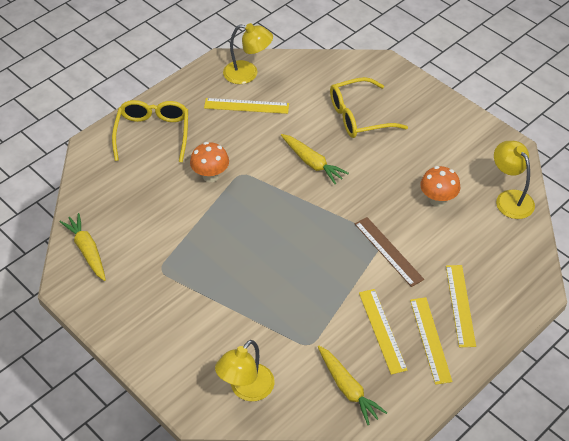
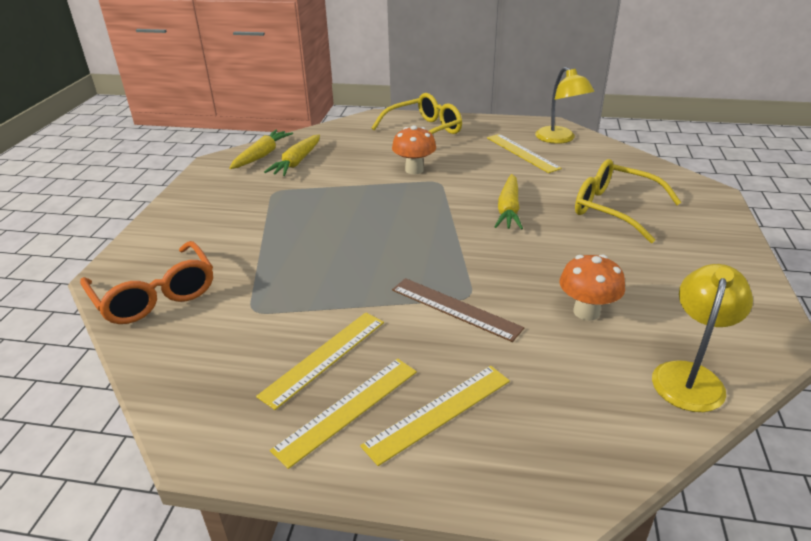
camera: 55 degrees right, 15 degrees down
(246, 390) = (155, 295): yellow lamp -> orange glasses
(348, 388) = (205, 369): yellow carrot -> yellow carrot (297, 162)
(388, 251) = (455, 308): brown ruler -> brown ruler turned 75 degrees counterclockwise

